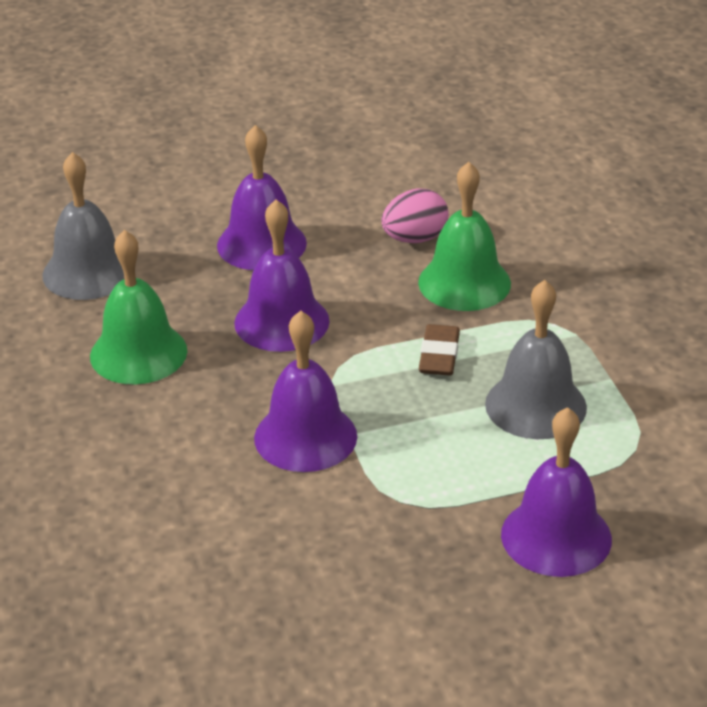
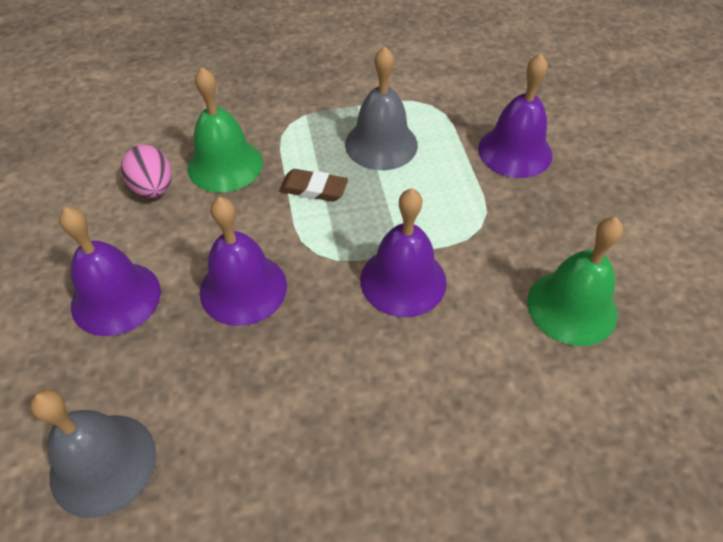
camera: 85 degrees left, 15 degrees up
(138, 353) = (263, 410): green bell -> green bell (572, 307)

